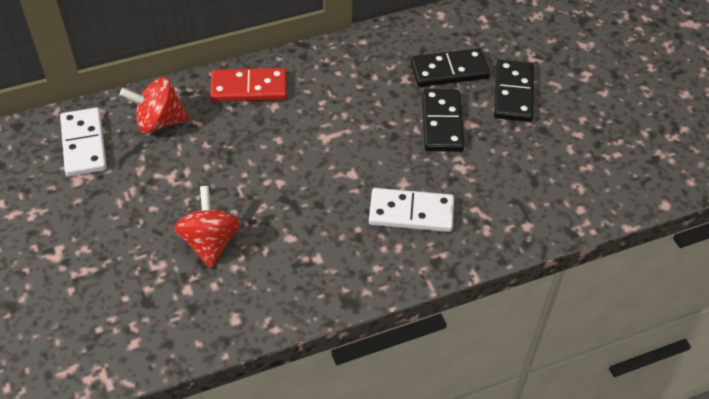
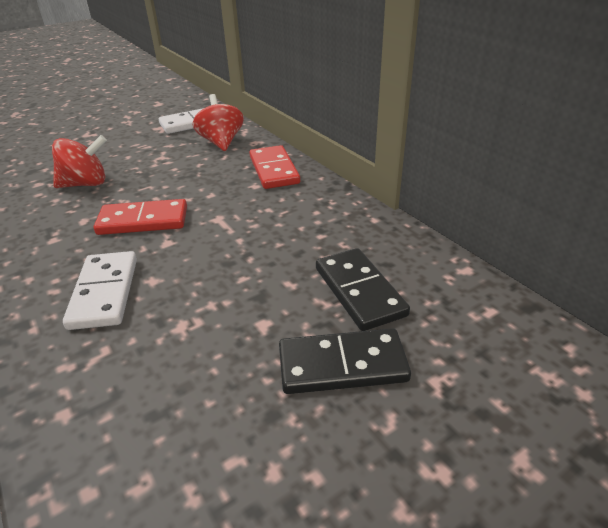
camera: 80 degrees right, 15 degrees down
(309, 190) = (143, 221): none -> red domino
(441, 123) = (258, 297): black domino -> none

